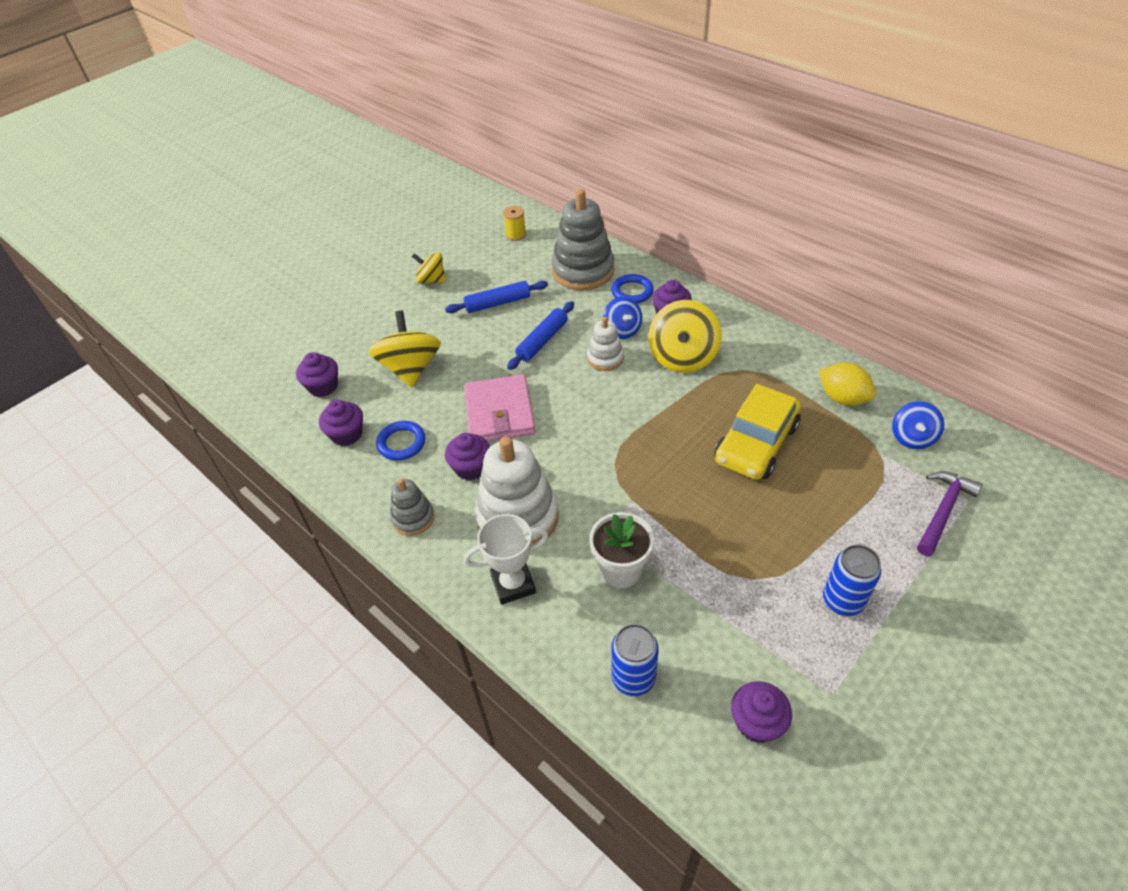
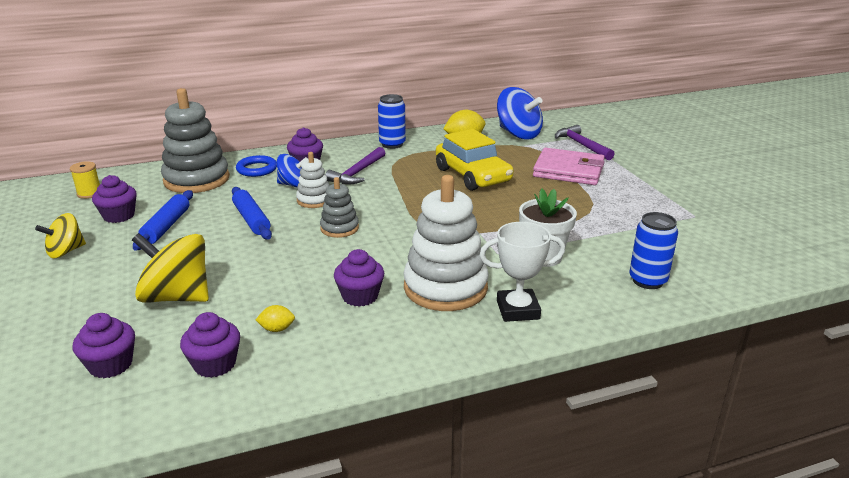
camera: 65 degrees left, 20 degrees down
(401, 443) = (277, 329): blue ring -> yellow lemon
(413, 518) = (387, 347): grey stacking toy -> grey stacking toy (339, 228)
(499, 412) = (310, 263): pink wallet -> pink wallet (568, 171)
(513, 584) = (518, 310): white trophy -> white trophy turned 75 degrees clockwise
(682, 357) = (357, 173): yellow spinning top -> purple hammer
(757, 722) = (706, 246): purple cupcake -> purple cupcake (119, 216)
(842, 601) = (627, 191): blue can -> blue can (392, 144)
(912, 437) = (518, 134): blue spinning top -> blue spinning top, size x1.65

